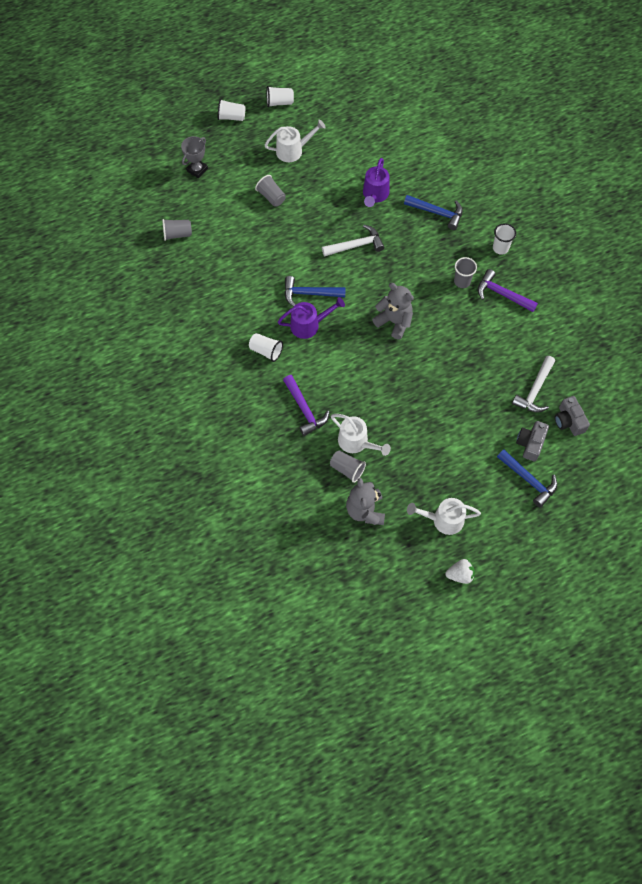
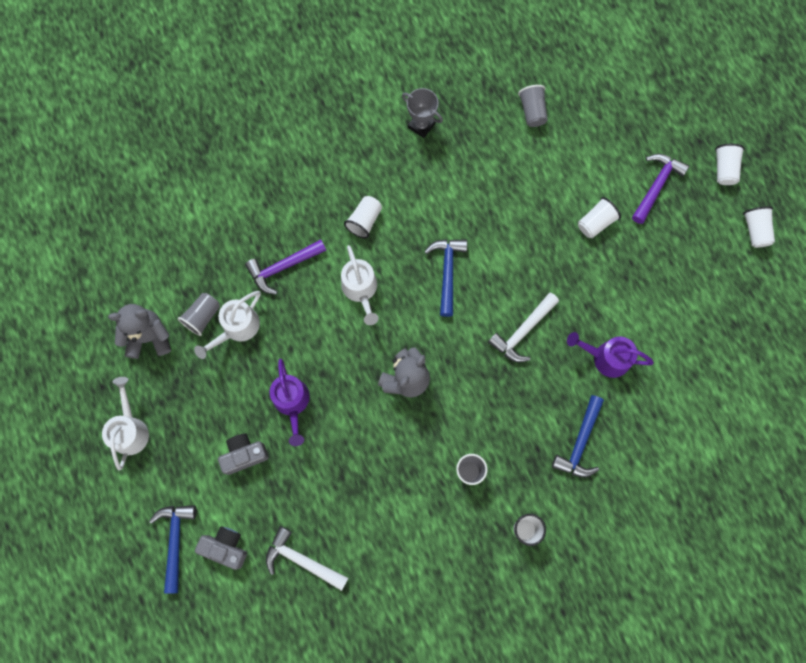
camera: 90 degrees right, 10 degrees up
(197, 170) = (633, 130): grey trophy -> grey trophy (421, 125)
(271, 197) = (595, 223): grey cup -> white cup
(293, 150) = (674, 250): white watering can -> white watering can (361, 290)
(309, 325) = (401, 272): purple watering can -> purple watering can (292, 403)
(356, 245) = (522, 331): white hammer -> white hammer turned 60 degrees clockwise
(460, 575) = (60, 446): white strawberry -> none
(502, 294) = (449, 526): purple hammer -> purple hammer (656, 185)
(528, 480) = (175, 541): blue hammer -> blue hammer turned 135 degrees clockwise
(568, 421) = (256, 602): grey camera -> grey camera (244, 455)

